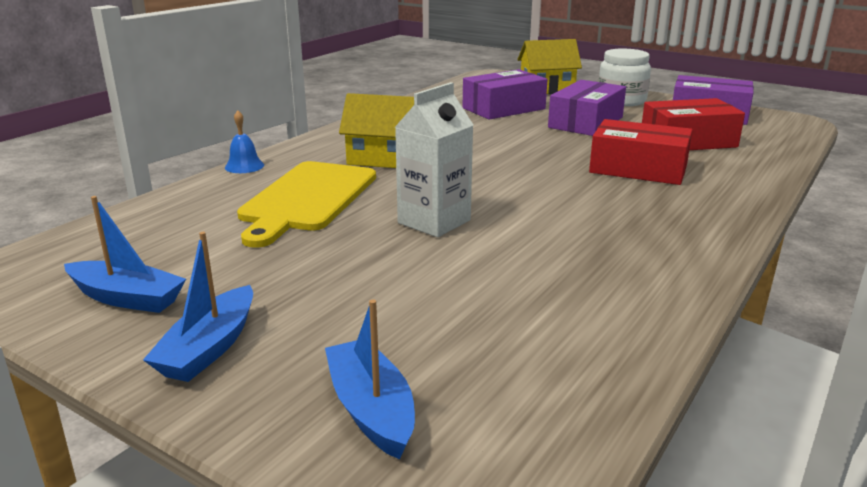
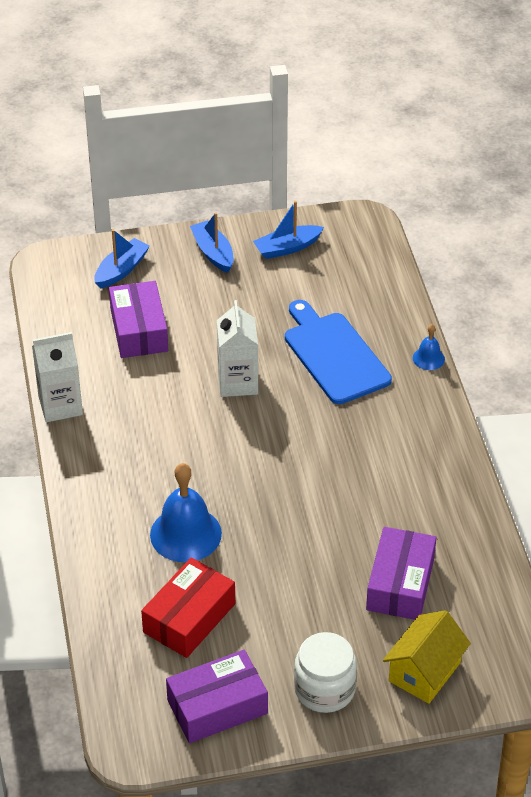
camera: 135 degrees right, 20 degrees up
(307, 199) = (334, 355): yellow cutting board -> blue cutting board
(371, 409) = (121, 270): blue boat -> blue boat turned 75 degrees counterclockwise
(382, 158) = (364, 427): yellow house -> none
(585, 122) = (301, 601): purple box -> purple box (139, 330)
(638, 169) = (185, 534): red box -> blue bell
(683, 294) = (60, 405): none -> white carton

